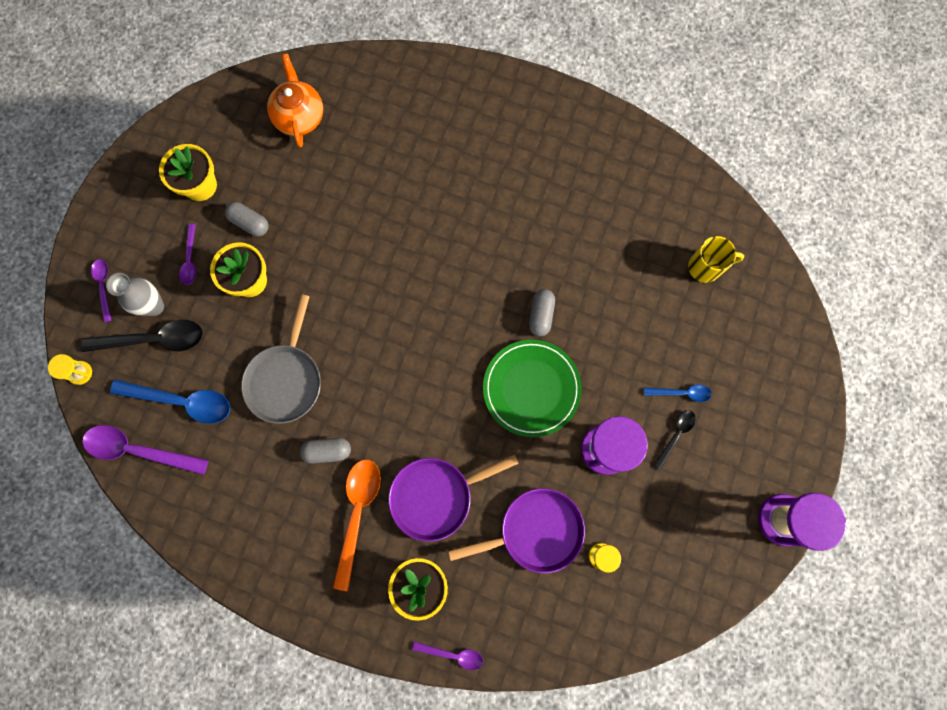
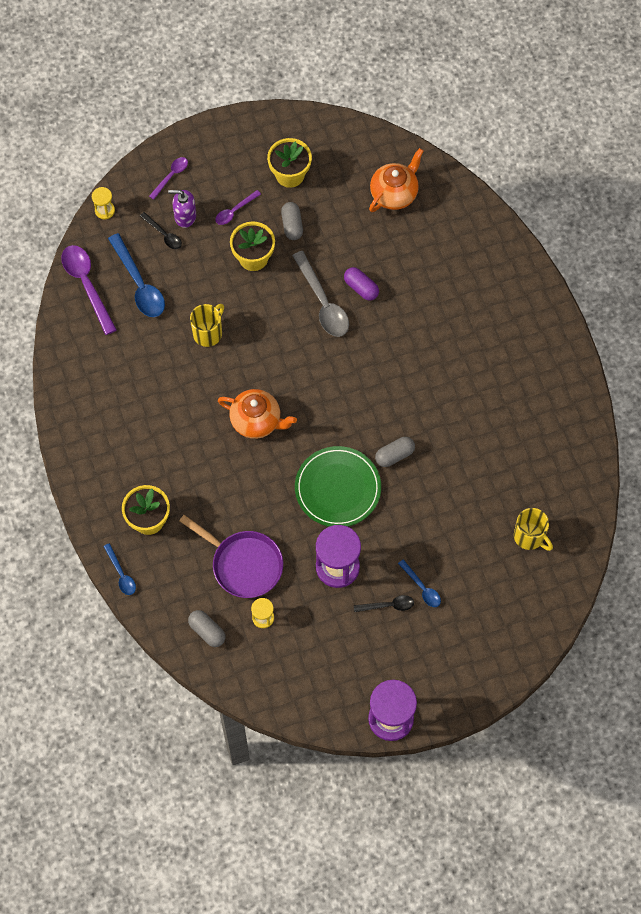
camera: 50 degrees right, 10 degrees down
(154, 306) = (185, 216): grey vase -> purple soap dispenser
(154, 339) = (163, 234): black spoon -> black spoon, size x0.54
(286, 379) = (208, 333): grey pan -> yellow mug
(327, 451) = (184, 396): grey capsule -> grey capsule (207, 631)
(346, 257) = (323, 302): none -> grey spoon
(357, 514) = (160, 446): orange spoon -> none
(361, 215) = (361, 288): none -> purple capsule
(408, 406) = (257, 421): none -> orange teapot
(436, 496) = (213, 485): purple pan -> none
(453, 654) = (121, 574): purple spoon -> blue spoon

